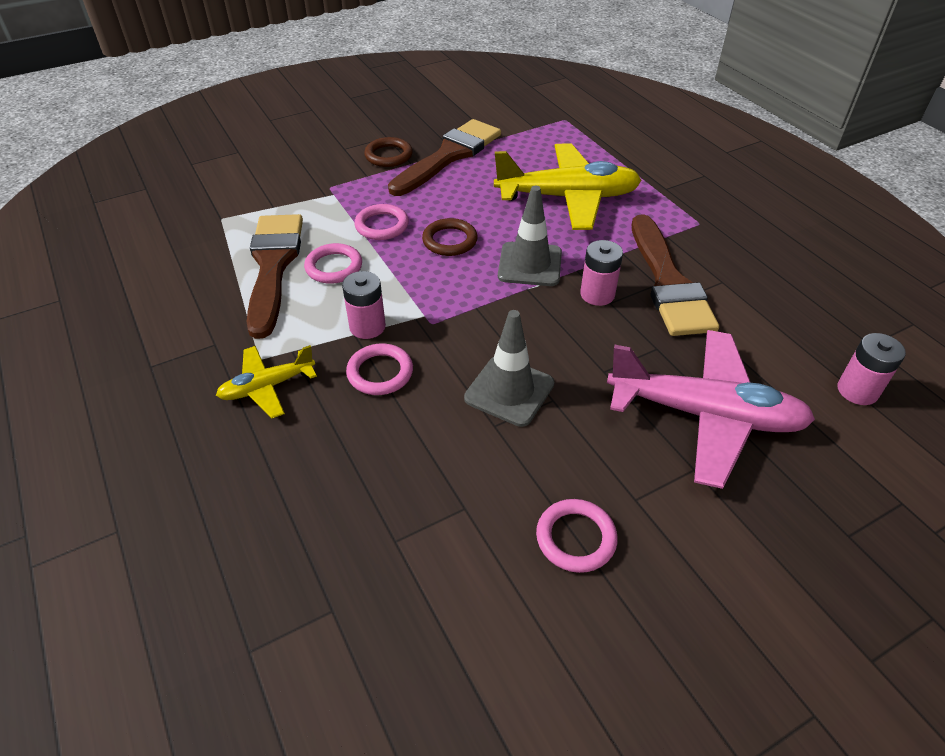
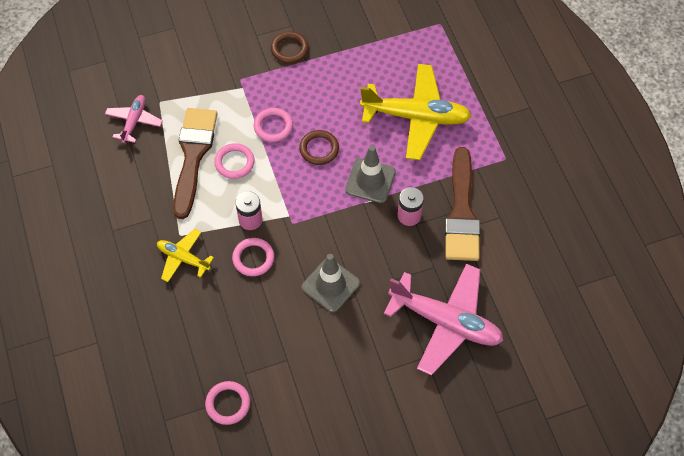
camera: 10 degrees right, 15 degrees up
(185, 241) = (134, 121): none -> pink plane
(267, 387) = (183, 258): yellow plane -> yellow plane turned 45 degrees clockwise
(449, 156) = (336, 56): brown brush -> none
(575, 538) = (343, 388): pink ring -> pink ring (228, 404)
(857, 391) = (549, 320): pink battery -> none

